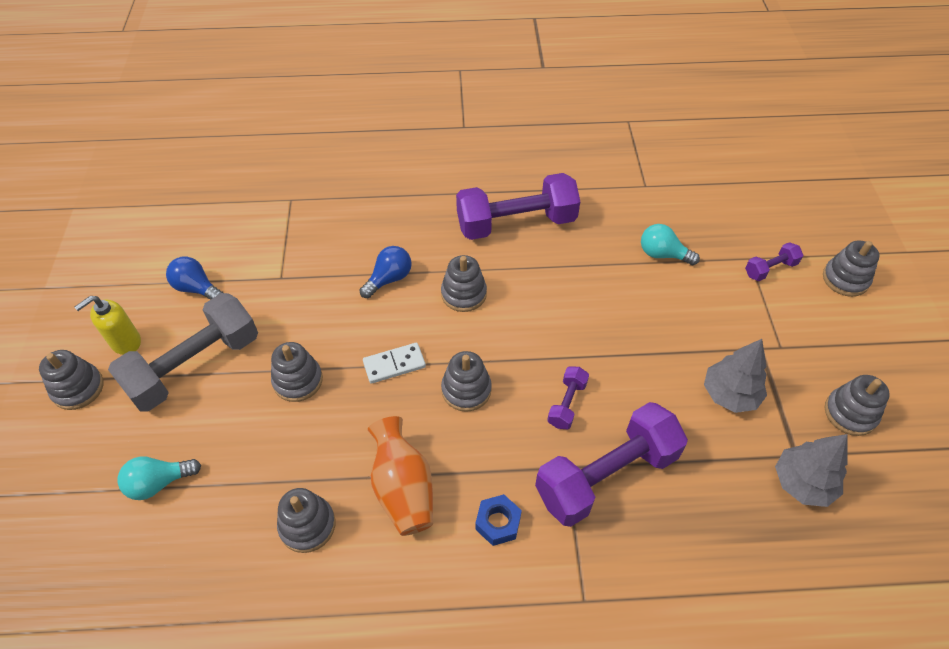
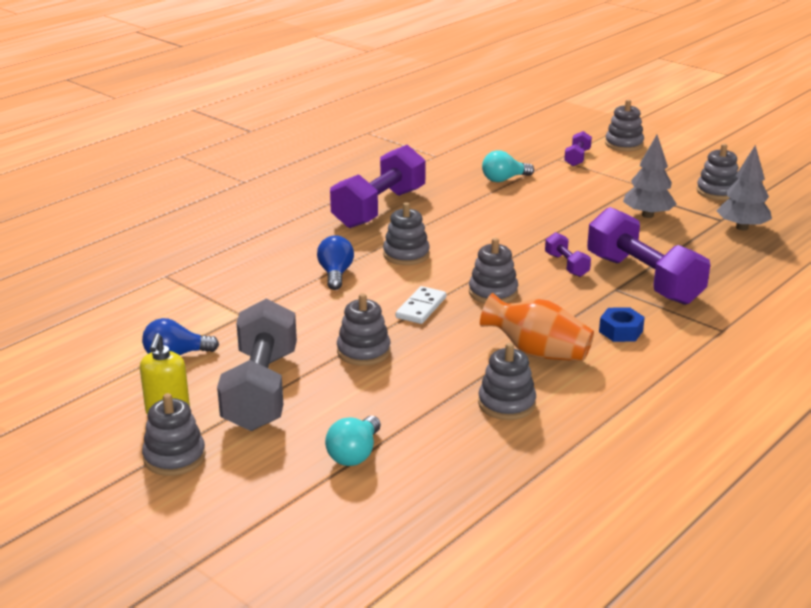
camera: 45 degrees left, 25 degrees down
(606, 475) = (643, 279): purple dumbbell -> purple dumbbell turned 45 degrees counterclockwise

